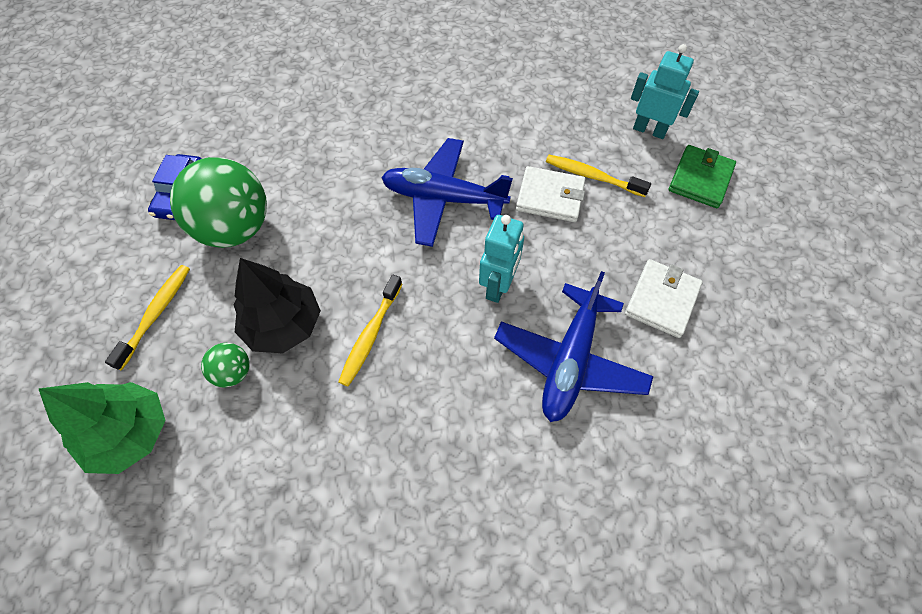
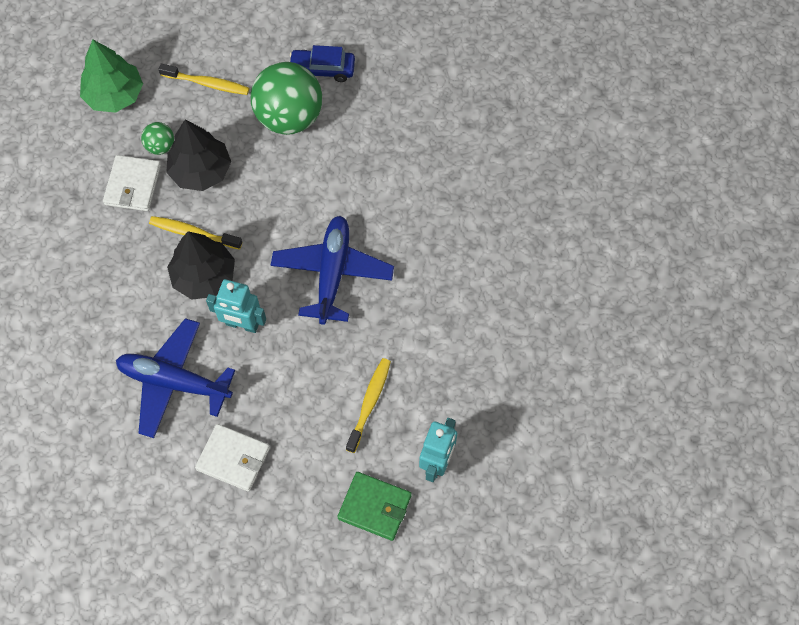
camera: 85 degrees right, 5 degrees up
(431, 324) = (204, 276): none -> black tree
(550, 197) = (341, 365): white wallet -> white wallet (133, 185)

